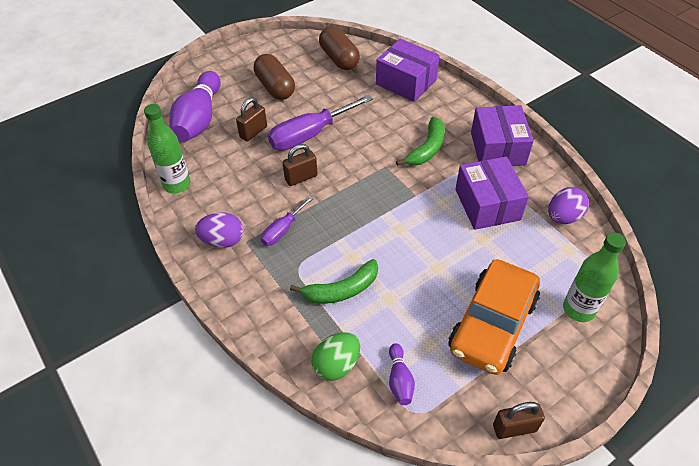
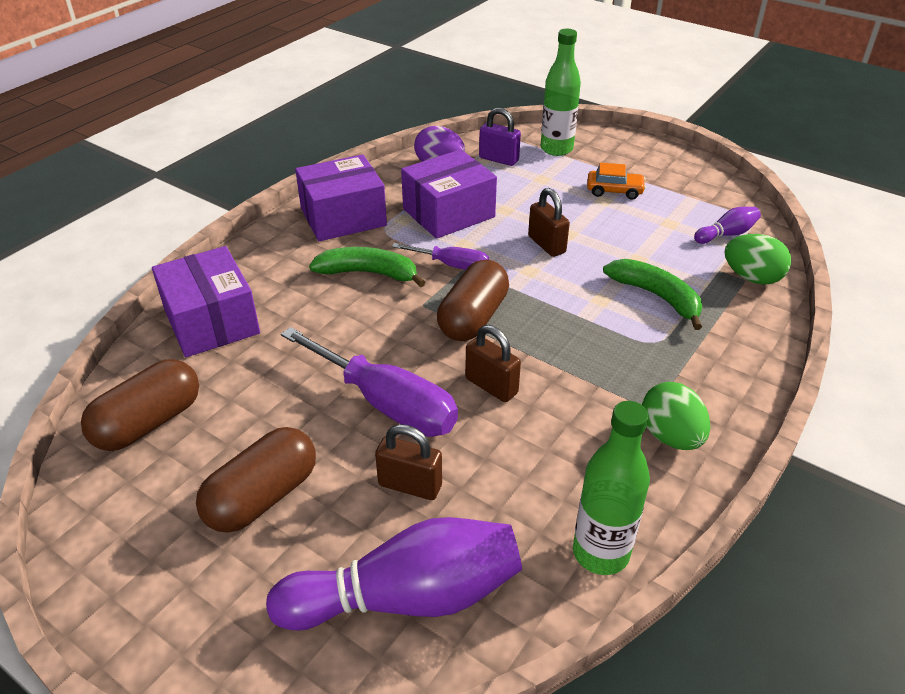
camera: 110 degrees left, 10 degrees down
(222, 240) = (670, 436): purple egg -> green egg
(283, 230) = (604, 375): purple screwdriver -> purple screwdriver (452, 265)
(362, 186) = (473, 318): none -> brown capsule
(406, 82) = (211, 321): purple box -> purple box turned 45 degrees counterclockwise
(492, 325) = (614, 191): orange car -> orange car, size x0.44
(514, 428) = (709, 169): brown padlock -> brown padlock (546, 244)
(566, 259) = (498, 159): none -> purple padlock

